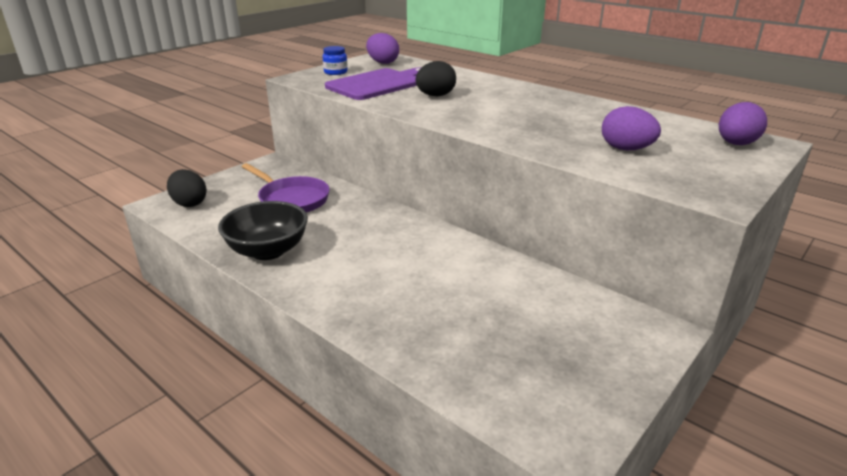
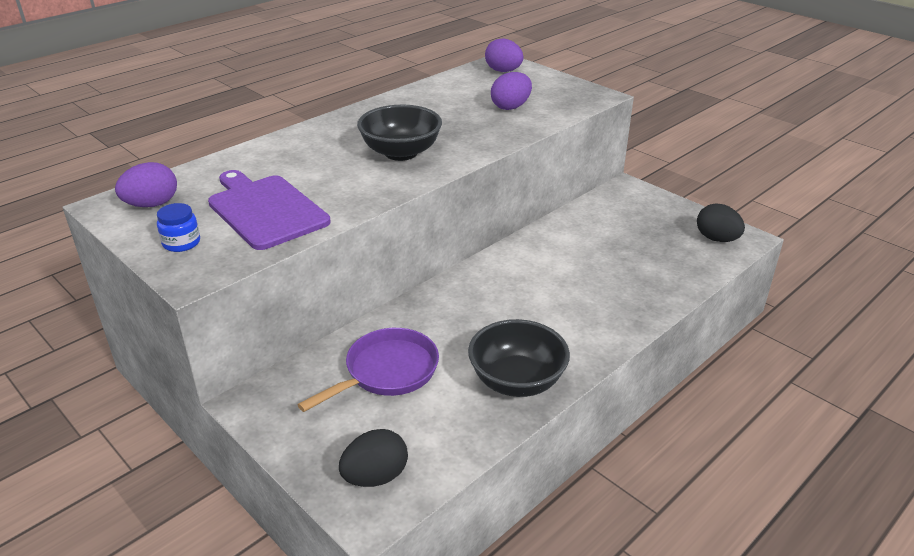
camera: 85 degrees left, 5 degrees up
(435, 96) = (335, 174): black egg -> black egg (716, 239)
(483, 112) = (401, 153): none -> black bowl

